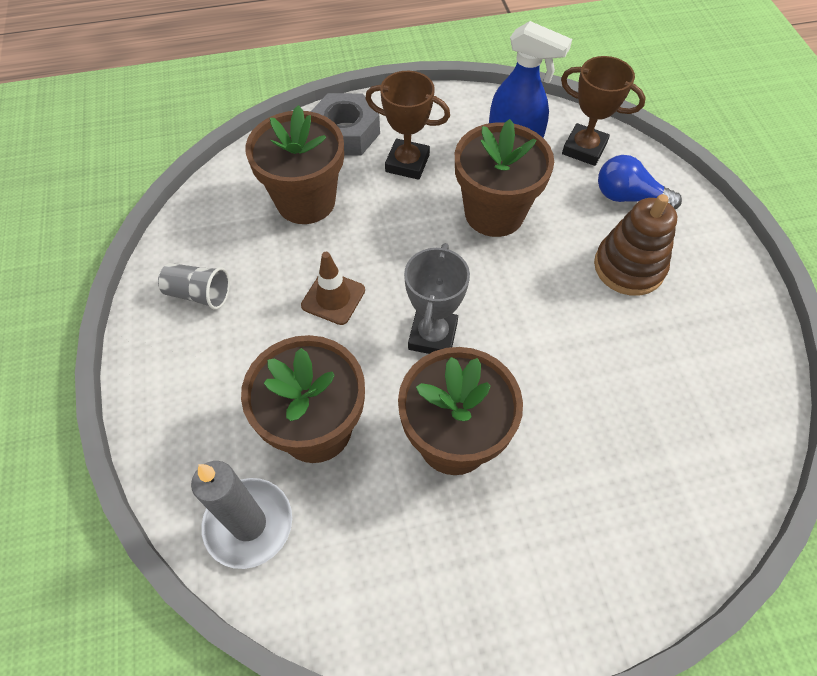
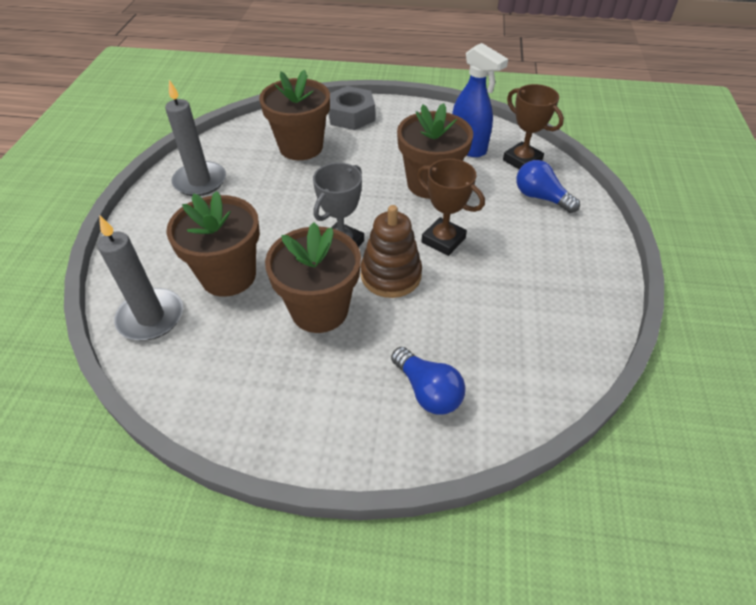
camera: 20 degrees right, 10 degrees down
(199, 294) = (200, 181): grey cup -> grey candle
(333, 298) = (286, 205): brown traffic cone -> none
(407, 163) = (384, 141): brown trophy -> brown trophy (443, 240)
(628, 506) = (427, 391): none -> blue light bulb
(629, 267) = (516, 240): brown stacking toy -> brown stacking toy (391, 275)

